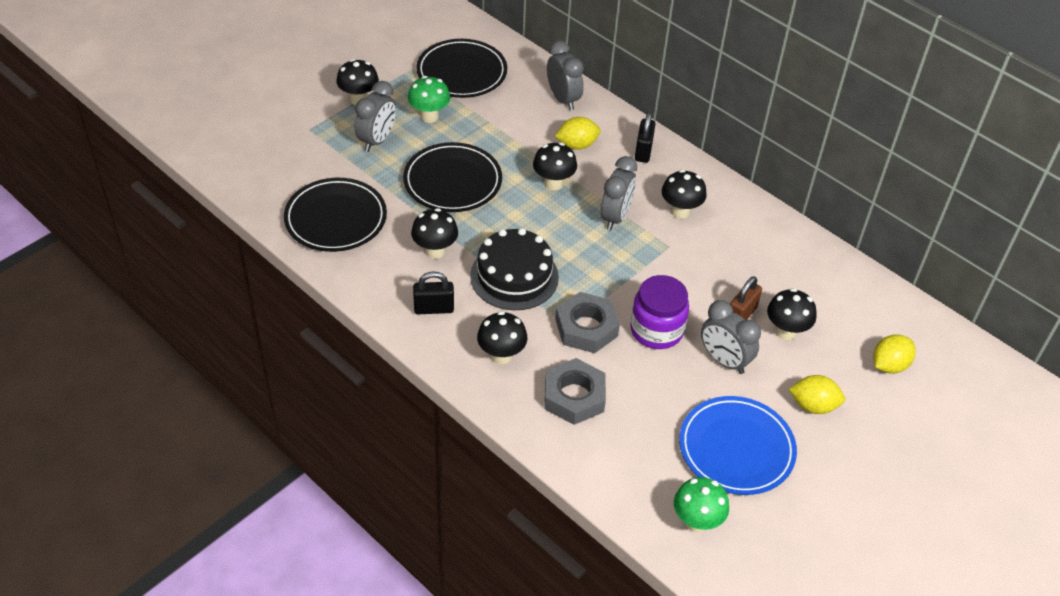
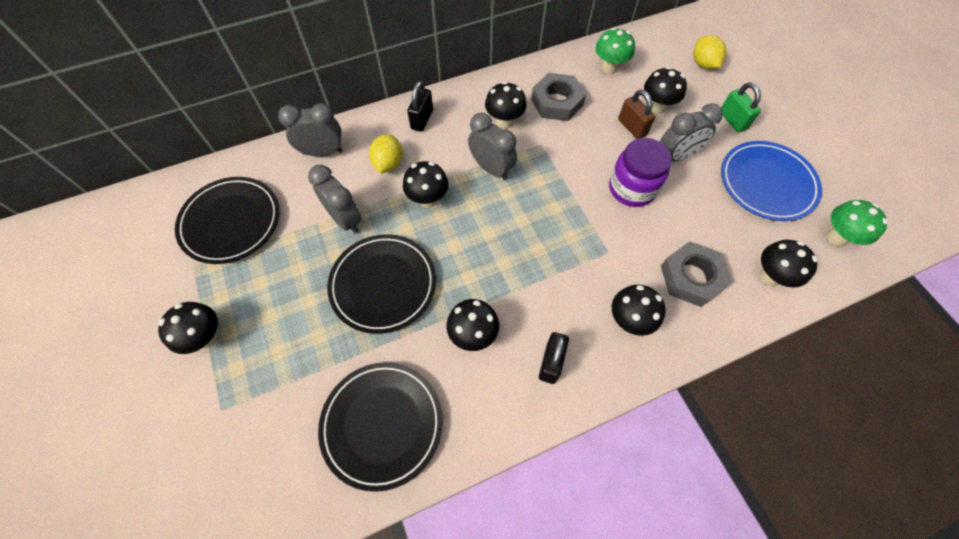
camera: 65 degrees left, 15 degrees up
(377, 140) = (283, 339): grey clock -> grey clock (345, 219)
(429, 116) = (277, 274): green mushroom -> green mushroom (609, 68)
(514, 276) = (533, 274): black cake -> none
(586, 328) = (614, 239): grey nut -> grey nut (557, 102)
(610, 463) = (770, 276): none -> black mushroom
(643, 151) = (422, 119): black padlock -> black padlock turned 75 degrees clockwise
(813, 405) = (732, 120): yellow lemon -> green padlock

